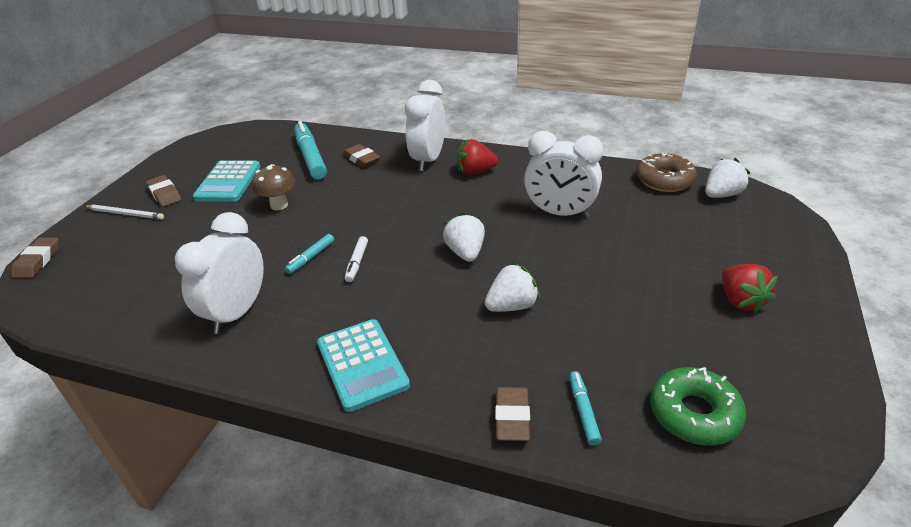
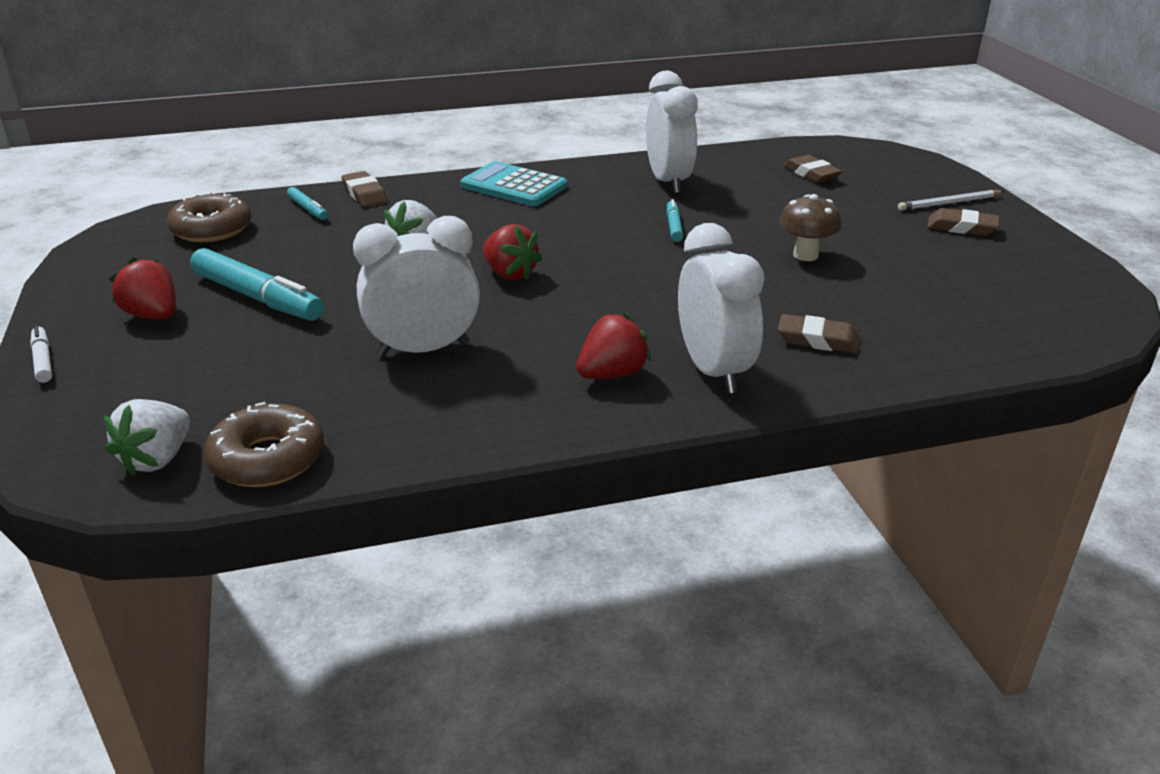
camera: 145 degrees right, 5 degrees down
(38, 261) = (920, 160): brown eraser -> brown eraser (811, 174)
(228, 182) = (925, 258): turquoise calculator -> none
(311, 157) = (897, 319): turquoise marker -> turquoise marker (257, 297)
(357, 263) = (619, 235): white marker -> white marker (43, 360)
(465, 252) = (510, 274): white strawberry -> red strawberry
(694, 413) = (212, 229): green donut -> brown donut

